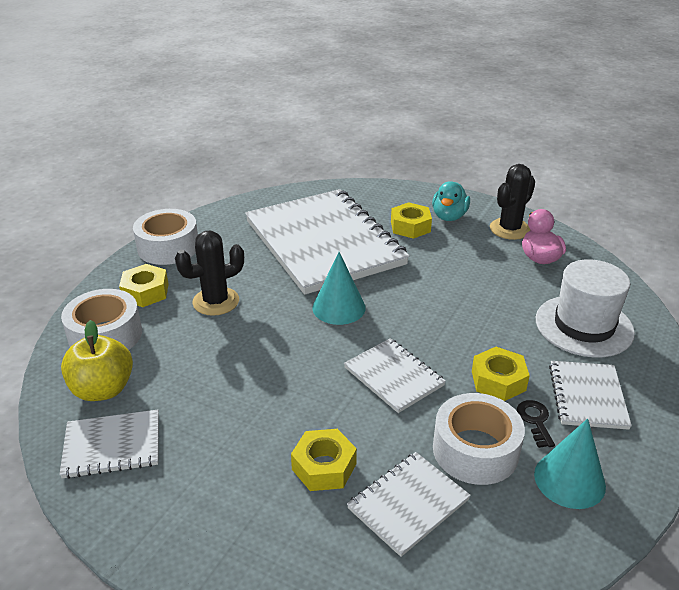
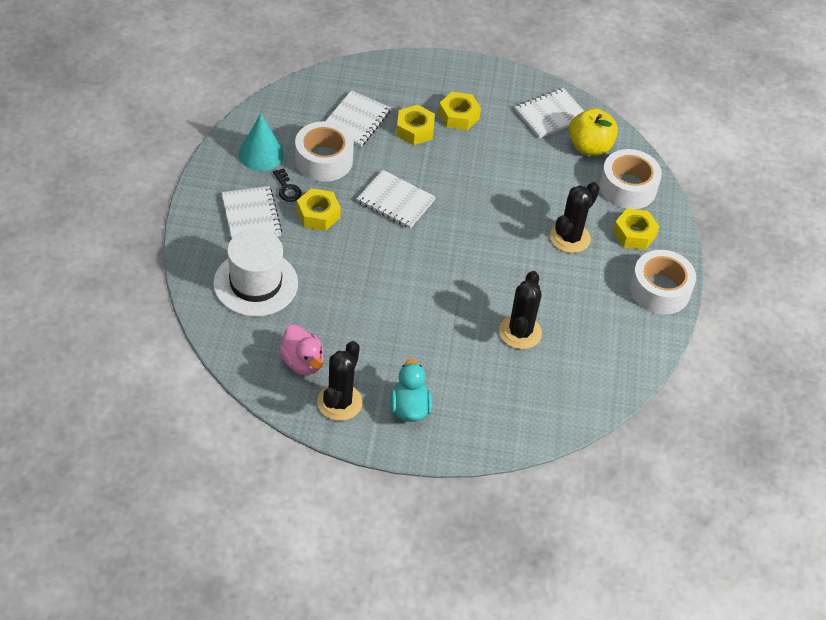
camera: 155 degrees right, 15 degrees up
(323, 243) = (520, 332): white notebook -> black cactus
(339, 307) = (466, 255): turquoise cone -> none
(410, 226) = (445, 380): yellow nut -> yellow nut (458, 116)

